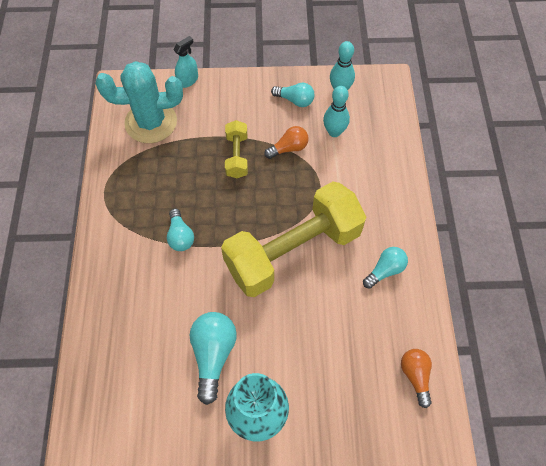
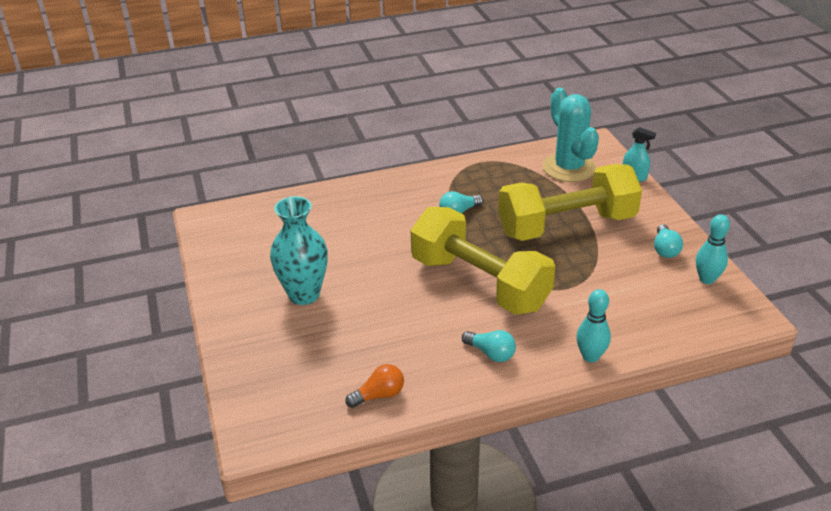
camera: 75 degrees right, 25 degrees down
(213, 355) = (352, 256): turquoise light bulb -> none
(237, 156) = (566, 225): yellow dumbbell -> yellow dumbbell, size x2.25
(288, 148) = (599, 257): orange light bulb -> none
(334, 132) = (644, 285): turquoise bowling pin -> turquoise bowling pin (590, 356)

